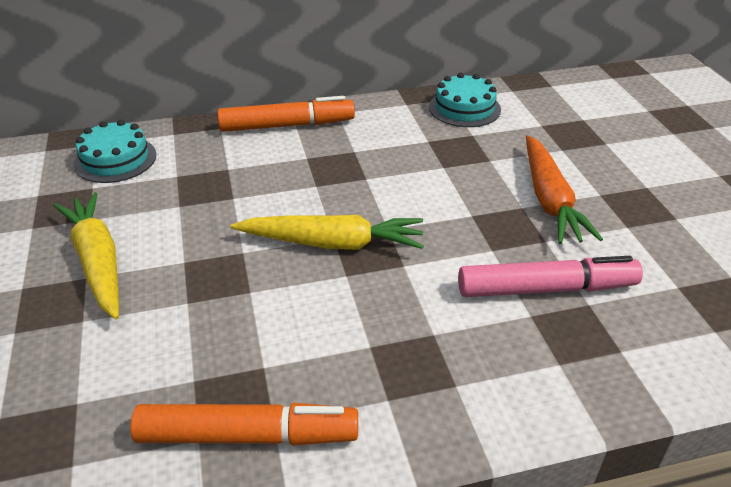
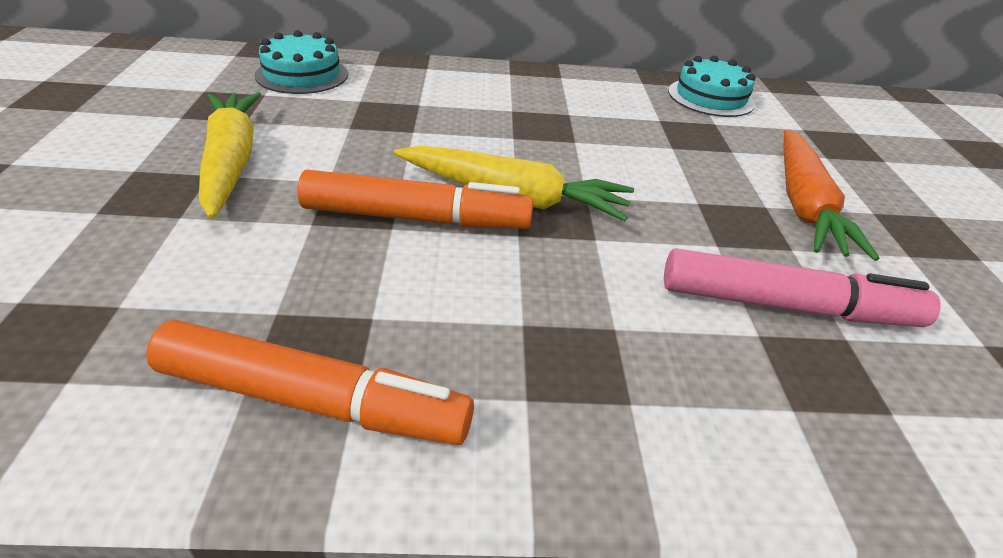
camera: 10 degrees right, 0 degrees up
(287, 125) = (500, 78): orange marker -> orange marker (416, 218)

